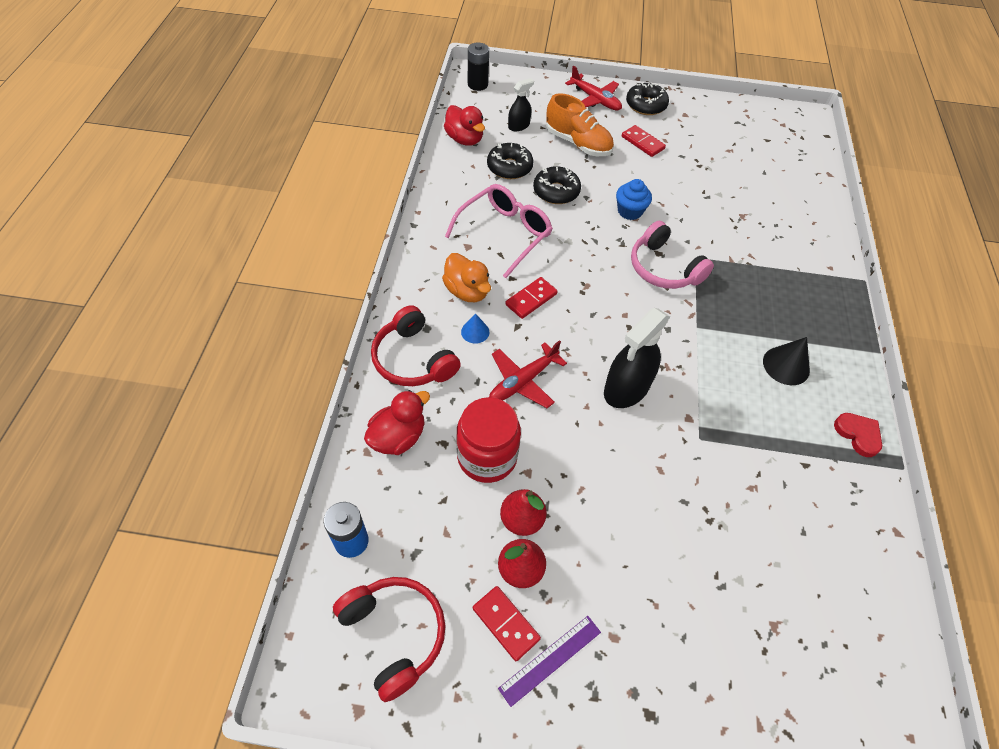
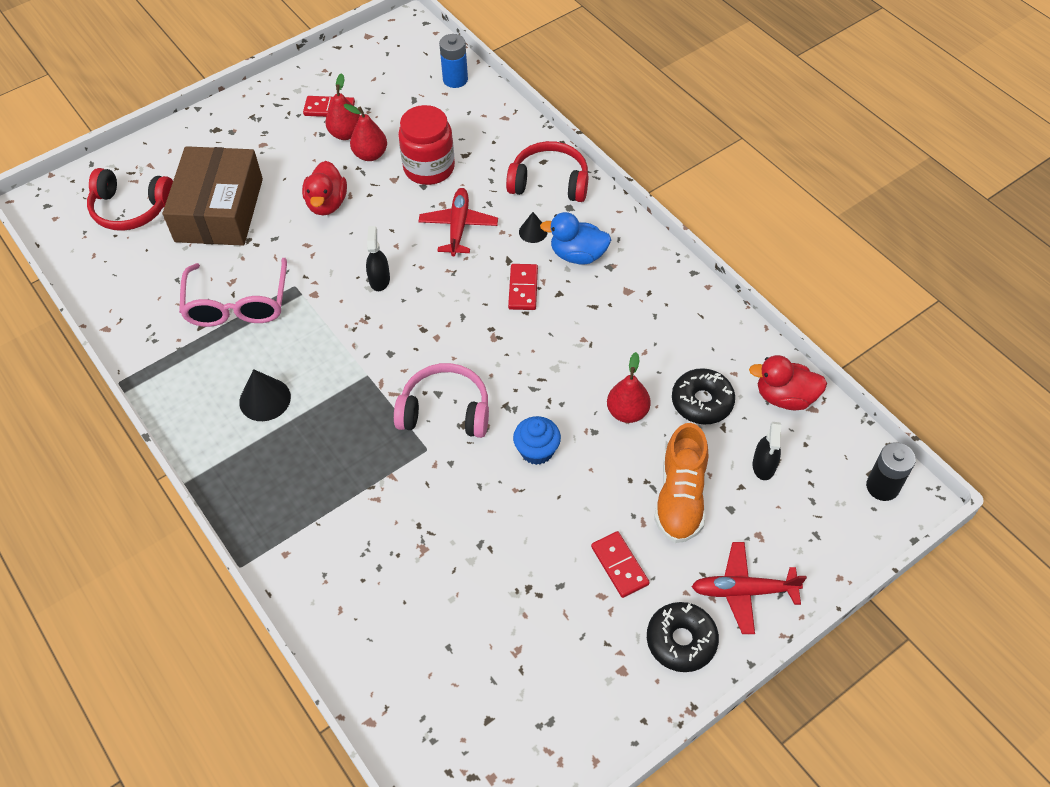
camera: 140 degrees right, 0 degrees up
(394, 634) = (384, 66): red headphones -> red headphones (131, 209)
(398, 437) = (496, 137): red duck -> red duck (327, 204)
(467, 291) = (578, 255): orange duck -> blue duck
(475, 332) = (533, 232): blue cone -> black cone
(504, 234) = (614, 327): pink glasses -> pink glasses (237, 304)
(550, 659) = (290, 113): purple ruler -> none
(556, 191) = (627, 412): black donut -> red pear
(578, 143) = (680, 497): orange shoe -> orange shoe turned 75 degrees counterclockwise
(626, 388) = (379, 279): black spray bottle -> black spray bottle, size x0.55
(642, 143) = (619, 565): red domino -> red domino turned 60 degrees clockwise
(716, 582) = (219, 210): none -> brown box
(858, 435) = (169, 383): red heart -> none

